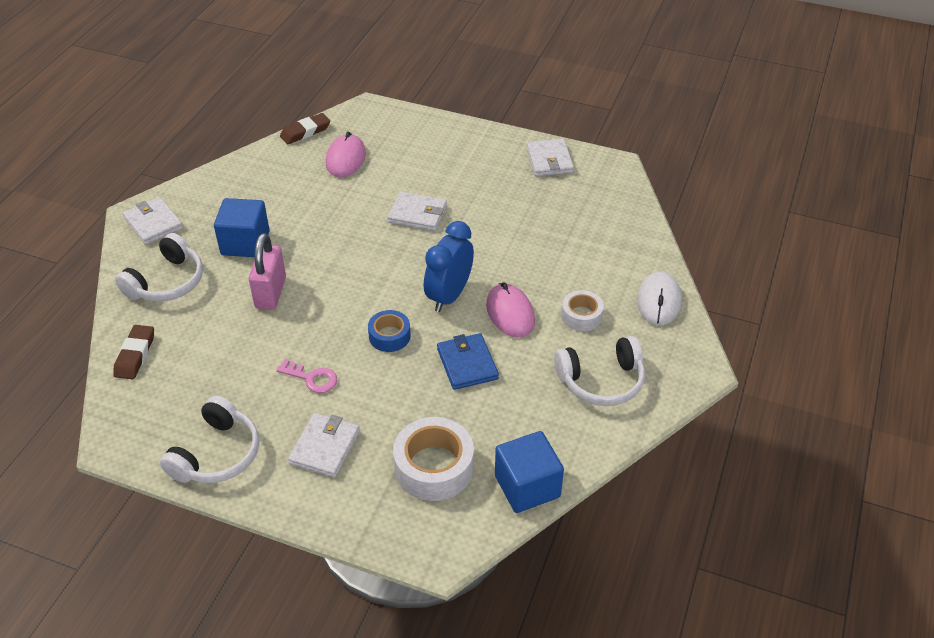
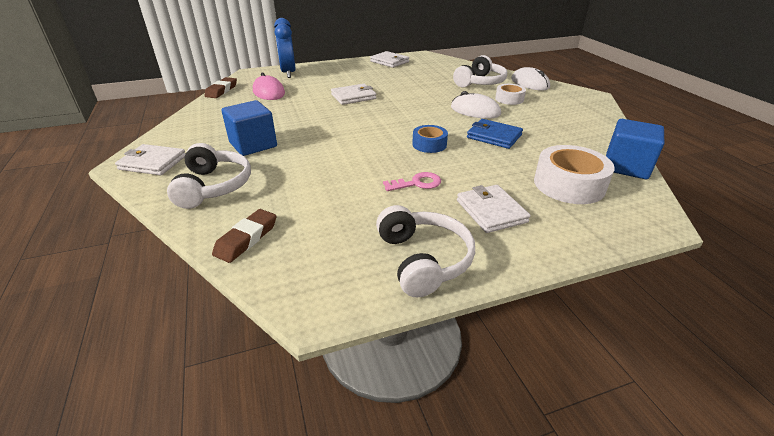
camera: 40 degrees left, 10 degrees down
(135, 355) = (246, 239): brown eraser -> brown eraser turned 60 degrees clockwise
(270, 293) = (313, 158): pink padlock -> none
(449, 296) = (431, 117): blue clock -> blue clock (288, 73)
(510, 313) = (475, 111): pink mouse -> white mouse
(601, 381) = (566, 115): white headphones -> white headphones (480, 82)

